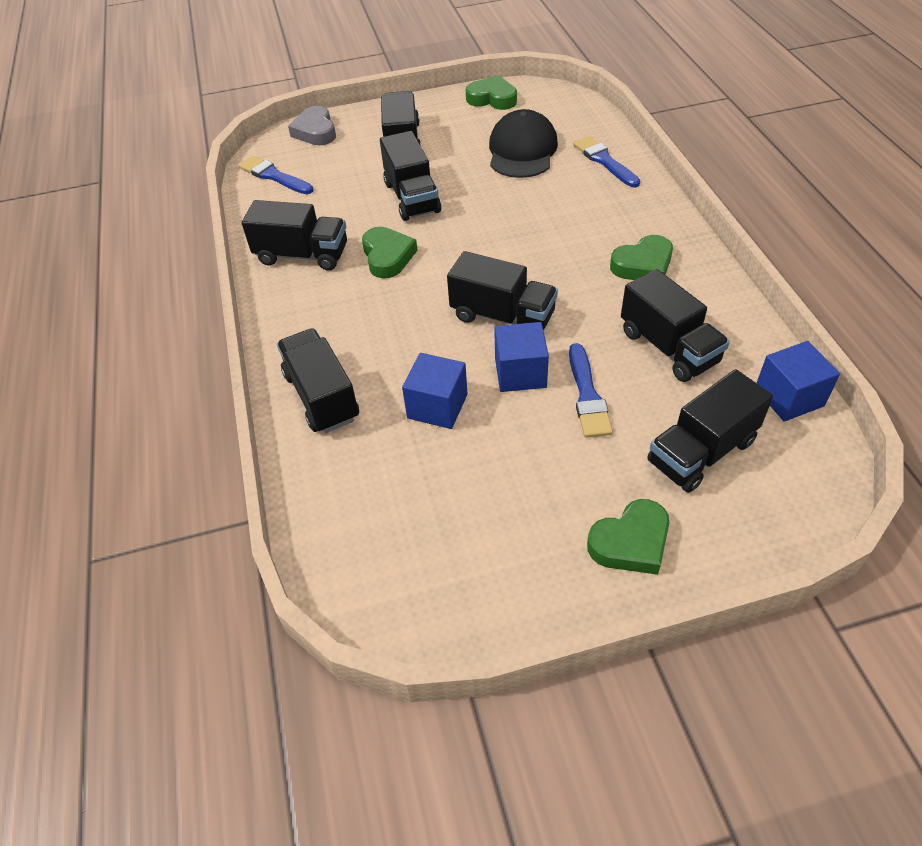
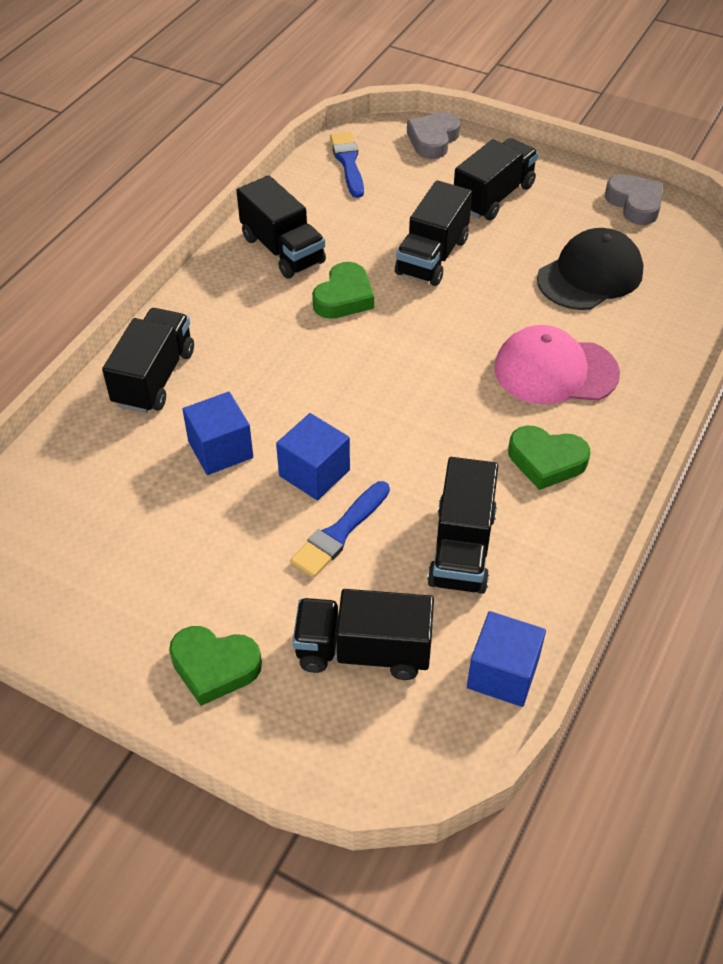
camera: 40 degrees right, 0 degrees up
(492, 98) = (635, 203): green heart -> grey heart
(502, 316) = (364, 416): black truck -> none
(577, 213) = (555, 371): none -> pink cap
(604, 161) = (655, 337): blue brush -> none

